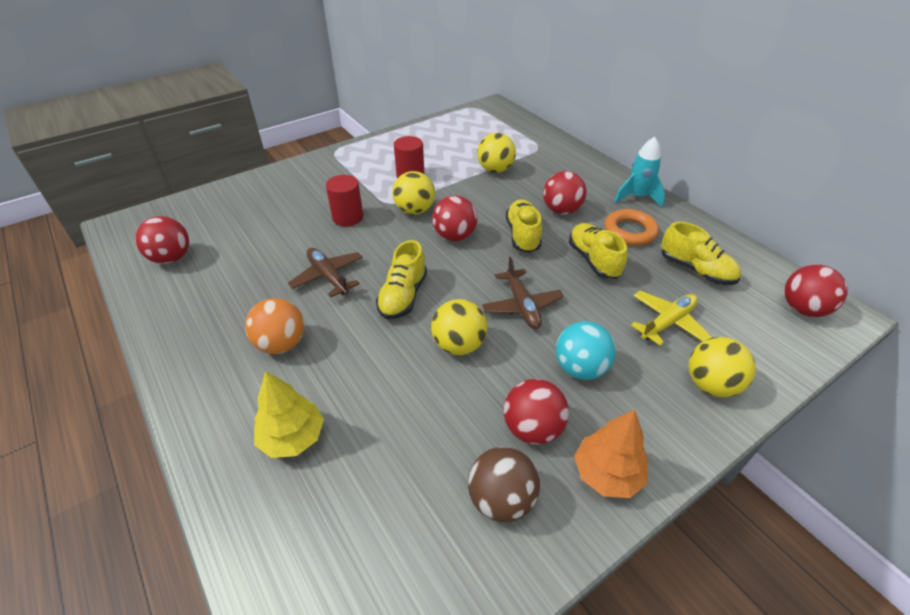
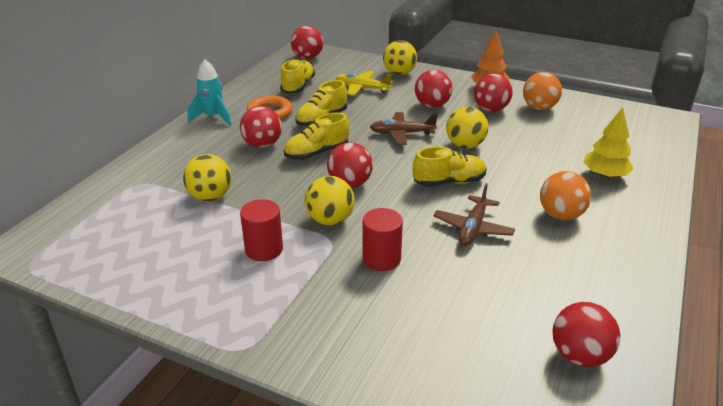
camera: 120 degrees left, 10 degrees down
(501, 499) = (539, 108): brown ball -> orange ball
(522, 306) = (401, 134): brown plane -> brown plane turned 135 degrees counterclockwise
(580, 368) = (432, 105): turquoise ball -> red ball

